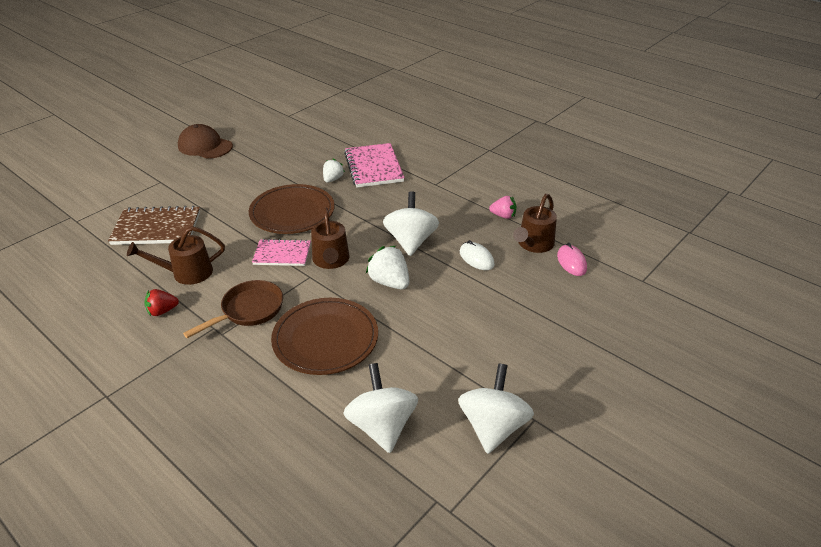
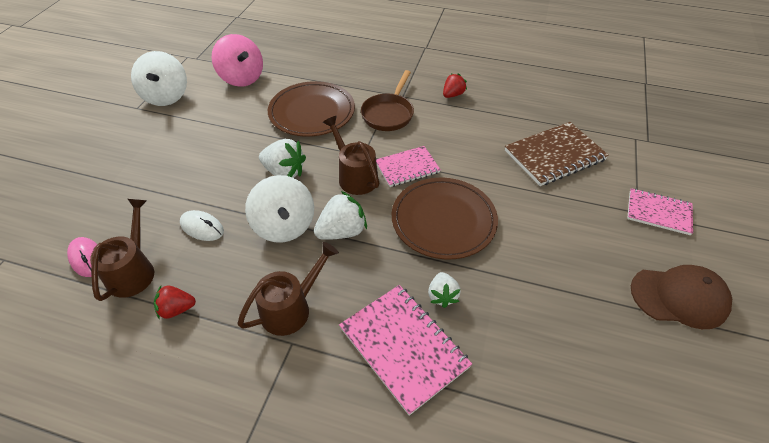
camera: 155 degrees right, 10 degrees up
(148, 178) = (658, 213): none -> pink notebook
(186, 273) = (471, 125): brown watering can -> brown watering can (291, 308)
(370, 226) = (342, 231): none -> white strawberry
(382, 426) = (242, 78): white spinning top -> pink spinning top
(503, 216) = (177, 309): pink strawberry -> red strawberry

